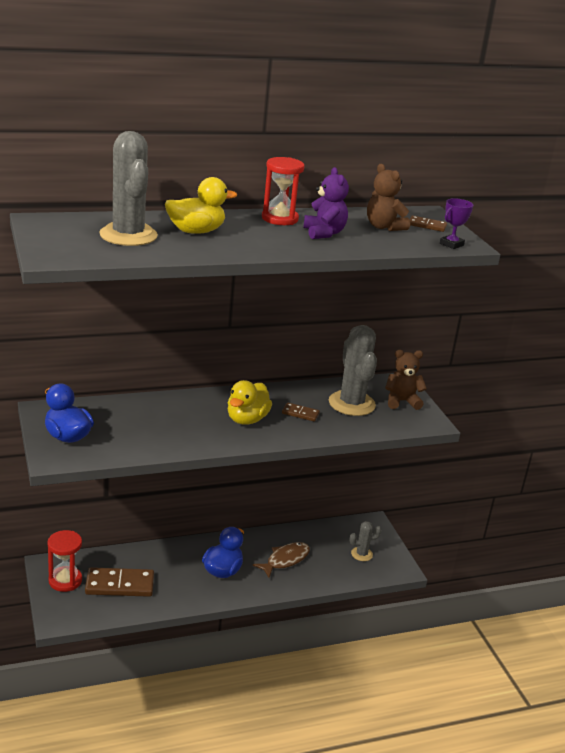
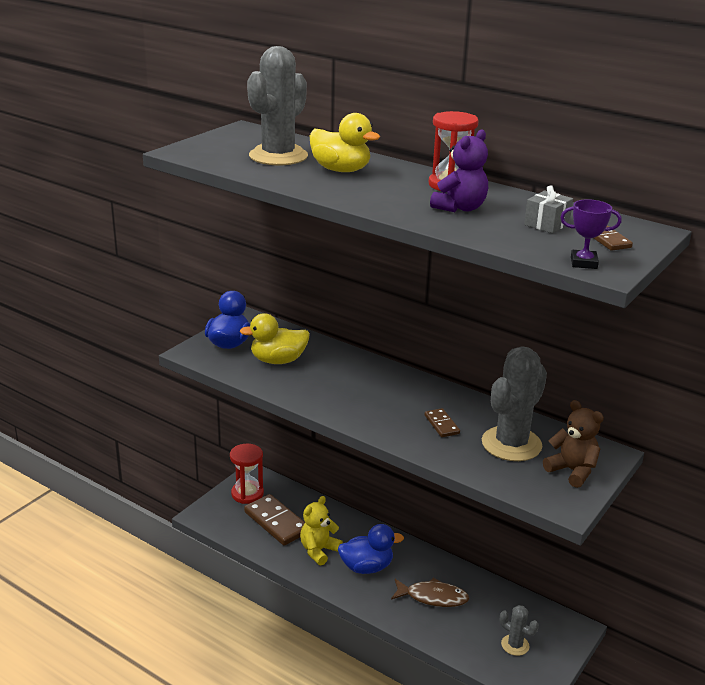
camera: 55 degrees right, 0 degrees up
(178, 582) = (318, 551): none -> yellow teddy bear
(247, 419) = (383, 403): yellow duck -> yellow duck (278, 360)
(384, 227) = (546, 224): brown teddy bear -> grey gift

